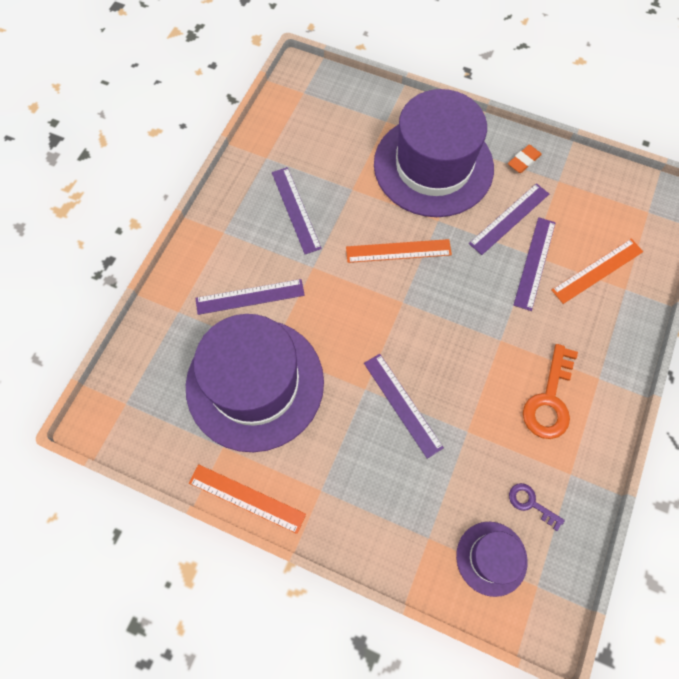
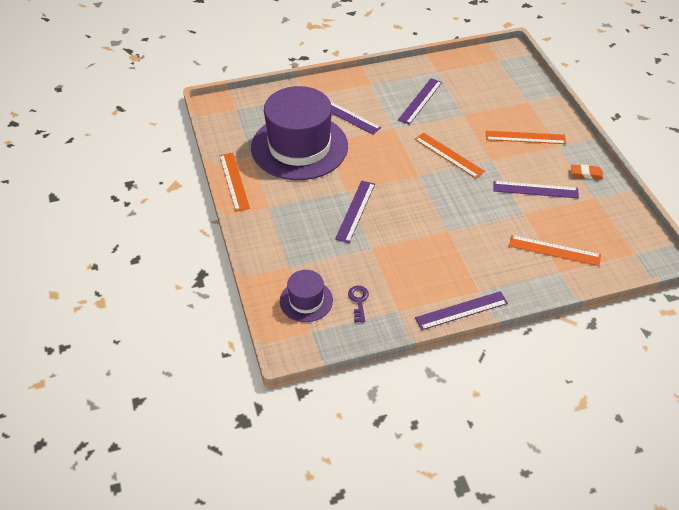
camera: 50 degrees right, 20 degrees down
(433, 166) = (525, 137): purple hat -> orange ruler
(534, 263) = (520, 218): purple ruler -> purple ruler (461, 310)
(549, 400) = (435, 274): orange key -> none

